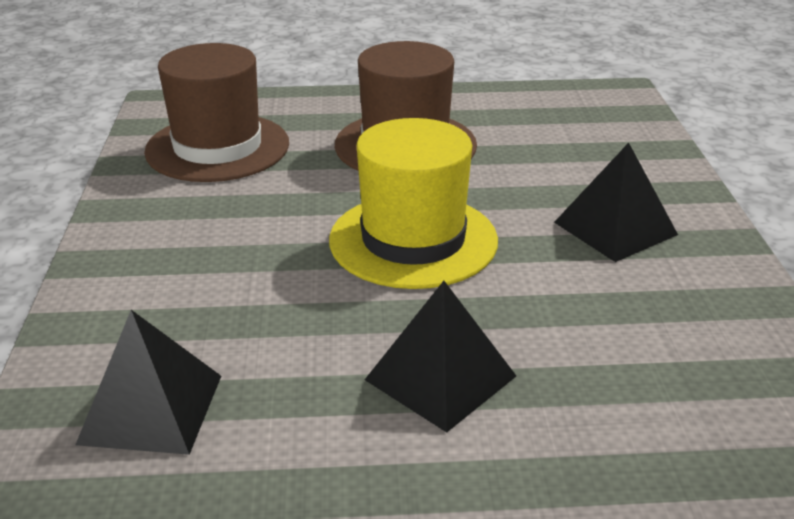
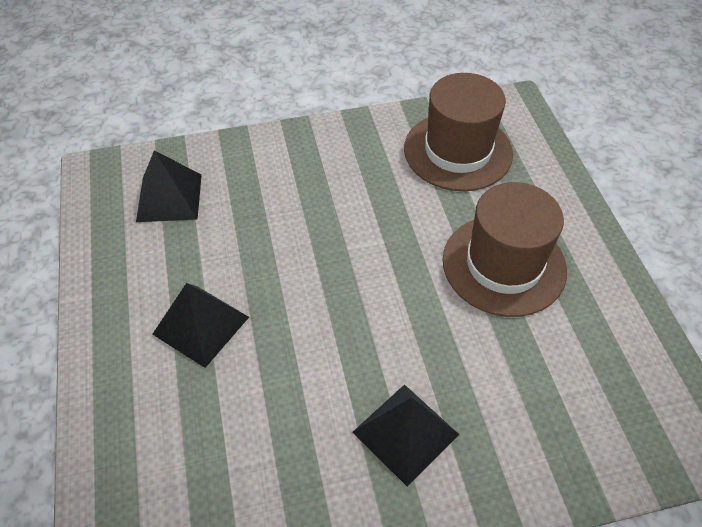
camera: 80 degrees right, 20 degrees up
(413, 240) = (356, 290): yellow hat -> none

